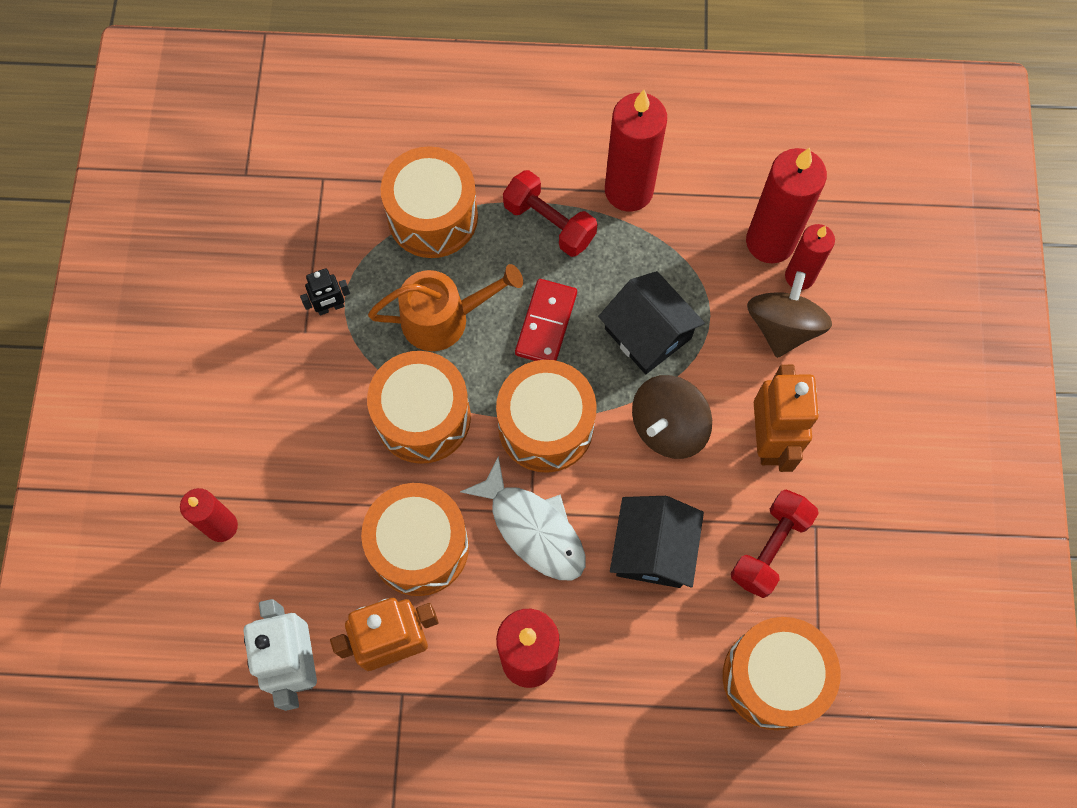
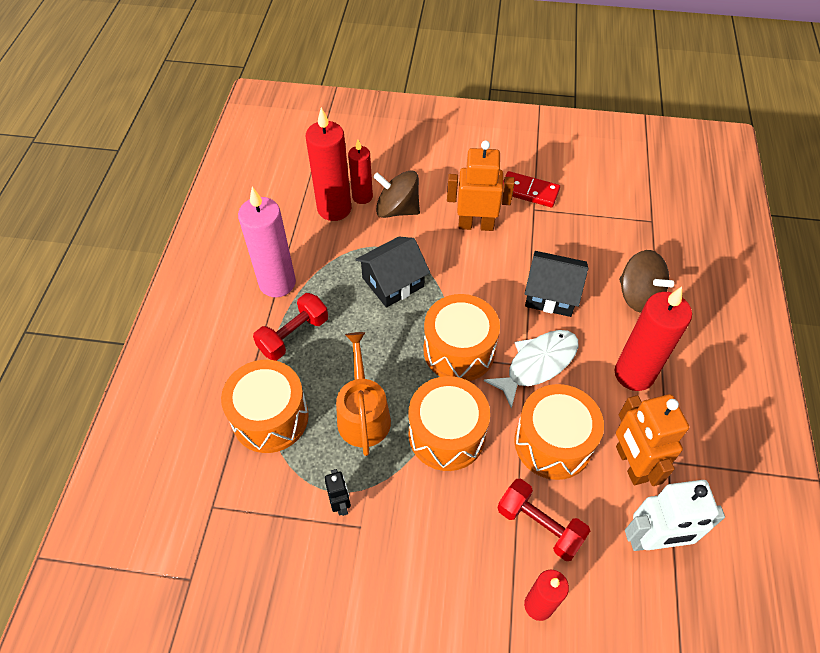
camera: 85 degrees left, 15 degrees down
(546, 323) = (377, 344): red domino -> red domino (529, 191)
(628, 190) = (277, 283): red candle -> pink candle
(668, 427) = (464, 277): brown spinning top -> brown spinning top (638, 295)
(769, 548) = (548, 233): red dumbbell -> red dumbbell (539, 525)
(773, 677) = (632, 240): orange drum -> none

